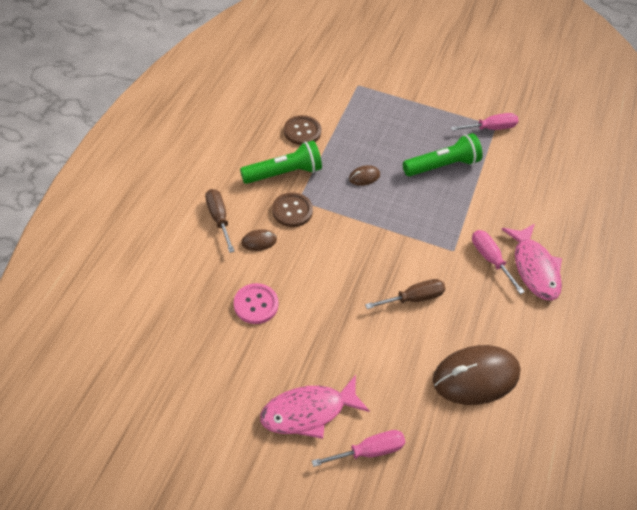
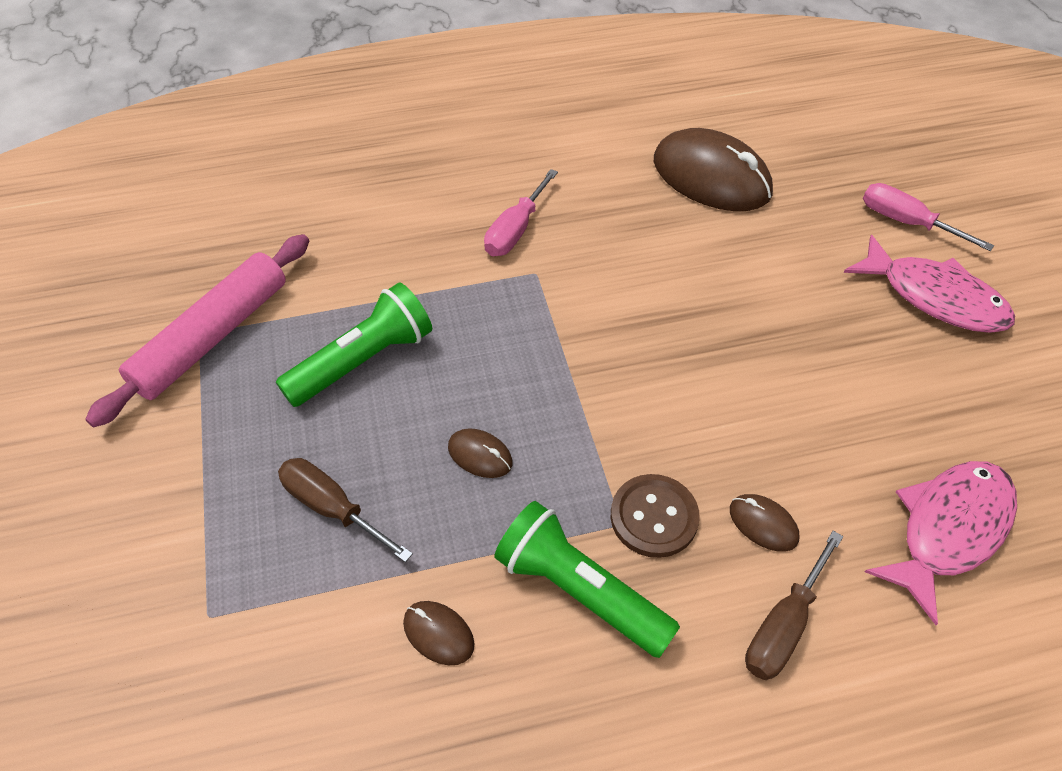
camera: 120 degrees left, 0 degrees up
(256, 304) = (870, 448): pink button -> none
(302, 131) = (438, 633): brown button -> brown mouse
(413, 298) = (662, 277): brown screwdriver -> brown screwdriver (332, 508)
(442, 165) = (362, 361): green flashlight -> green flashlight turned 105 degrees clockwise
(491, 128) = (212, 336): pink screwdriver -> pink rolling pin
(534, 268) = (490, 185): pink fish -> pink fish (948, 530)

